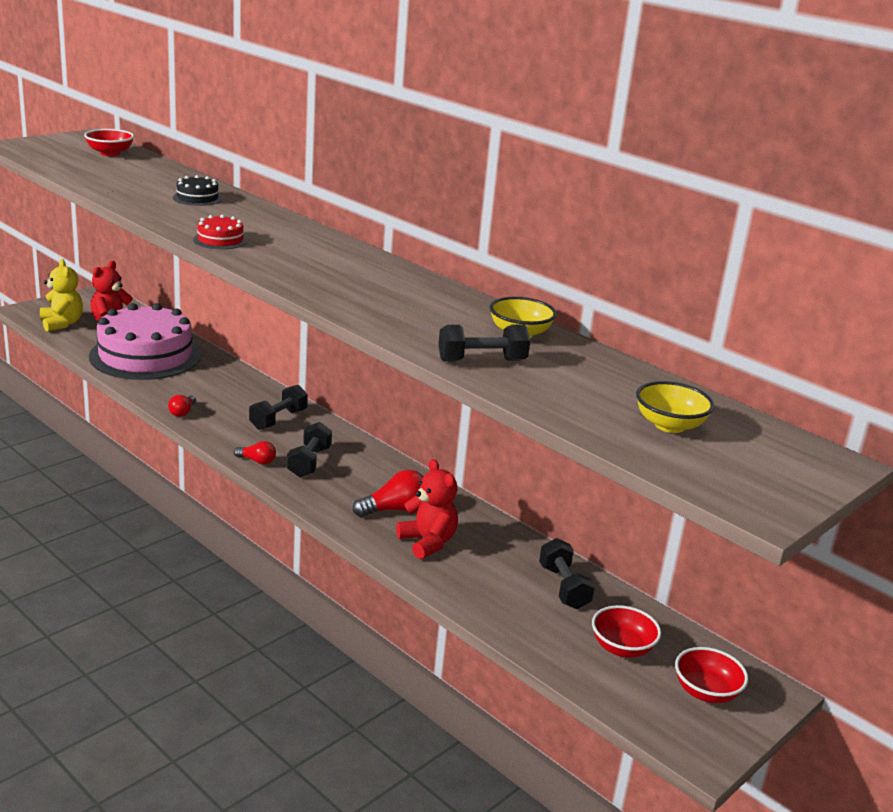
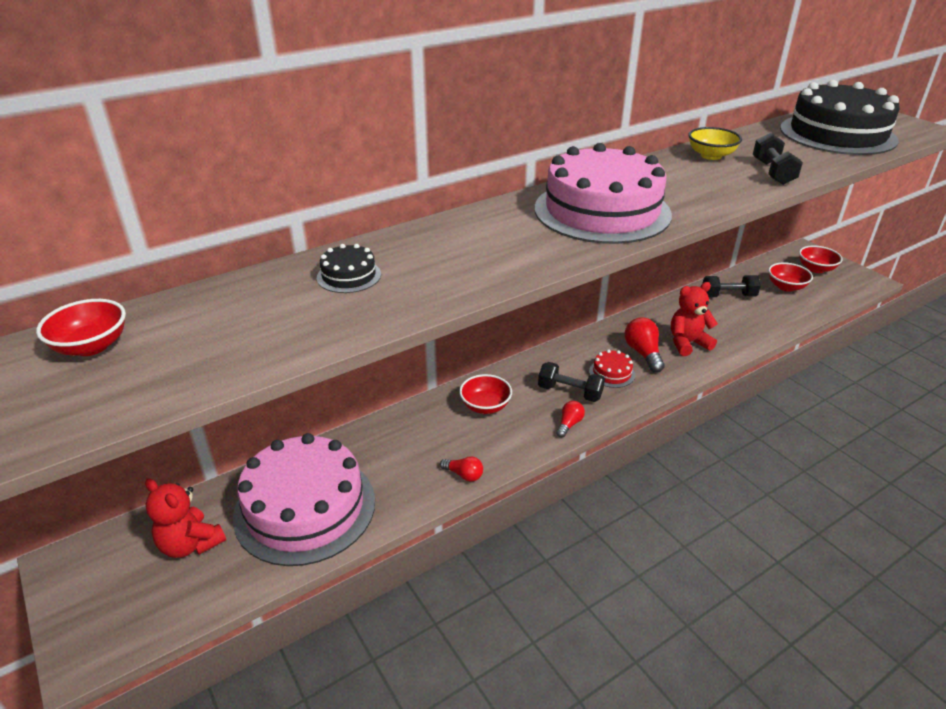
camera: 75 degrees left, 10 degrees up
(62, 324) = (162, 605): yellow teddy bear -> none
(220, 240) = (512, 264): red cake -> red cake (612, 373)
(278, 419) = (485, 406): black dumbbell -> red bowl
(335, 273) = (602, 211): none -> pink cake
(669, 425) = (837, 134): yellow bowl -> black cake

